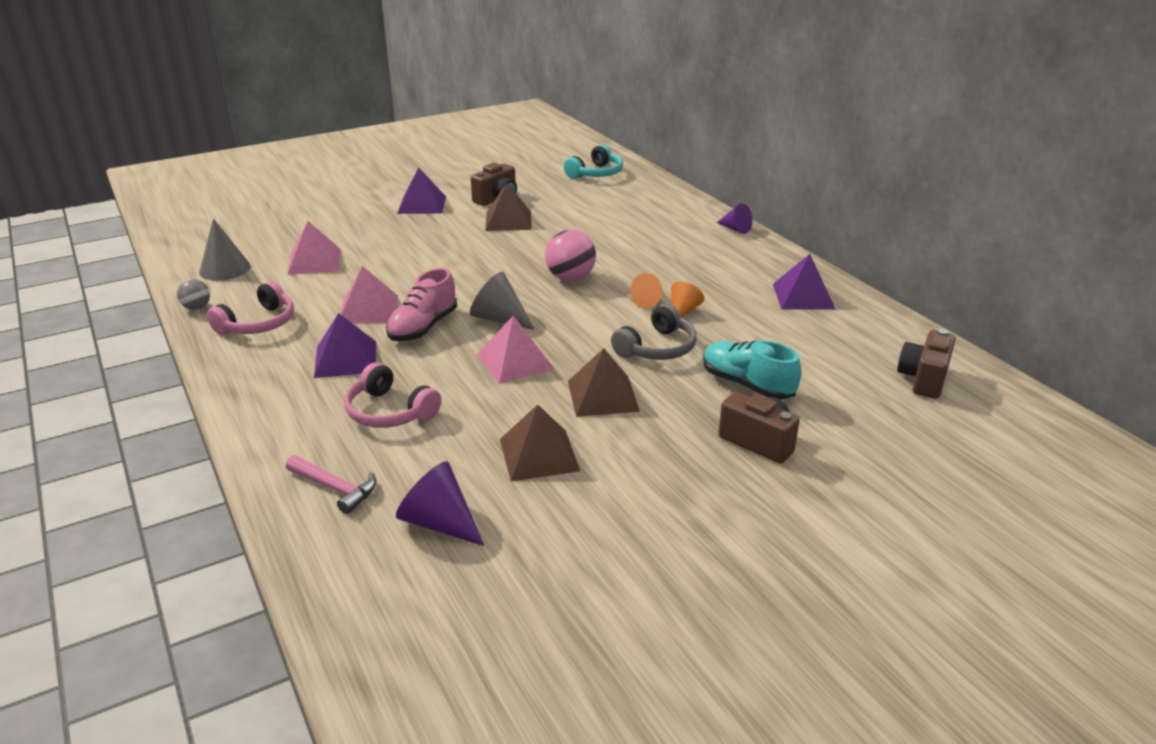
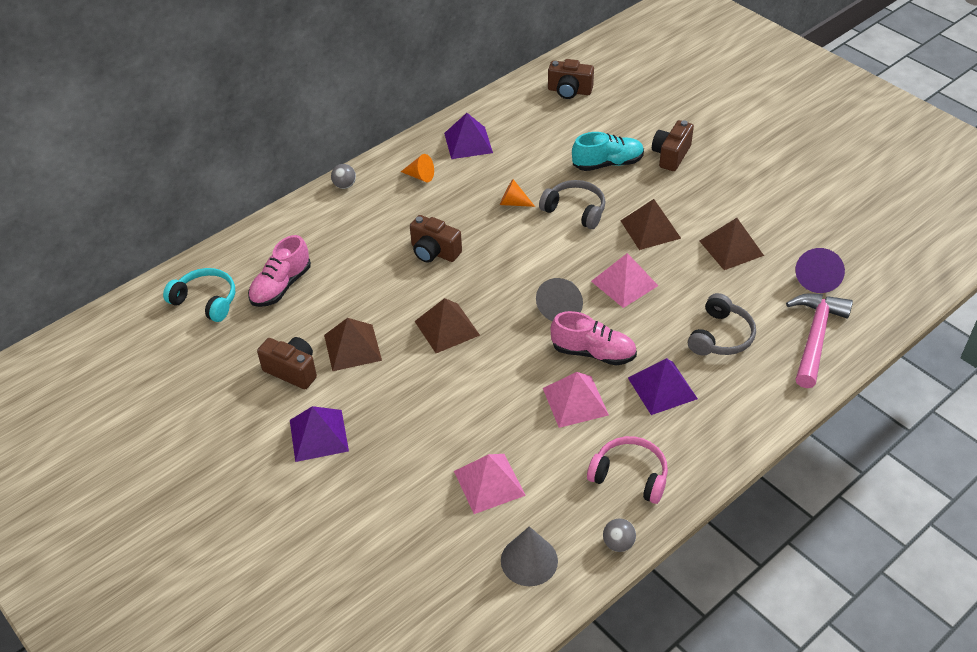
camera: 100 degrees left, 15 degrees up
(335, 488) = (815, 337): pink hammer -> pink hammer, size x1.67
(390, 412) = (720, 336): pink headphones -> grey headphones
(506, 260) = (447, 328): none -> brown pyramid
(570, 278) = (473, 277): pink ball -> none
(600, 198) = (281, 286): none -> pink shoe
(616, 262) = (434, 252): none -> brown camera
(649, 301) = (502, 223): orange cone -> orange cone (420, 176)
(735, 229) = (344, 185): purple cone -> grey ball
(747, 385) = (607, 164): turquoise shoe -> turquoise shoe turned 135 degrees counterclockwise

